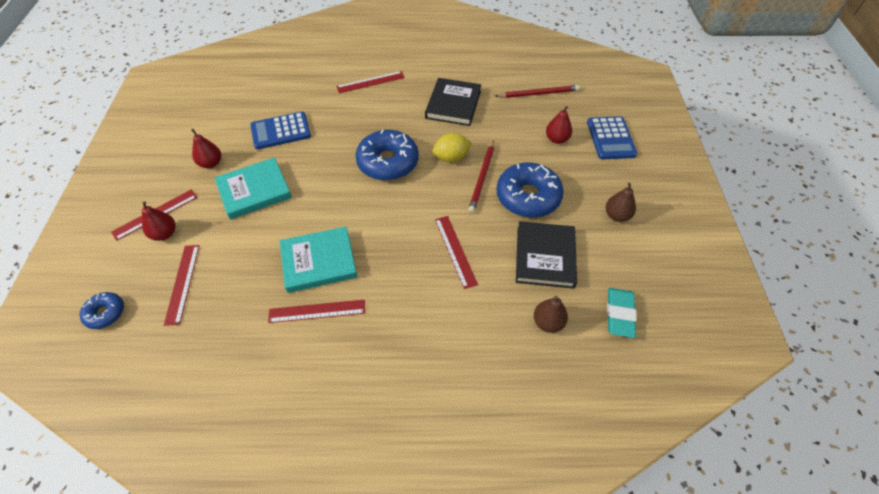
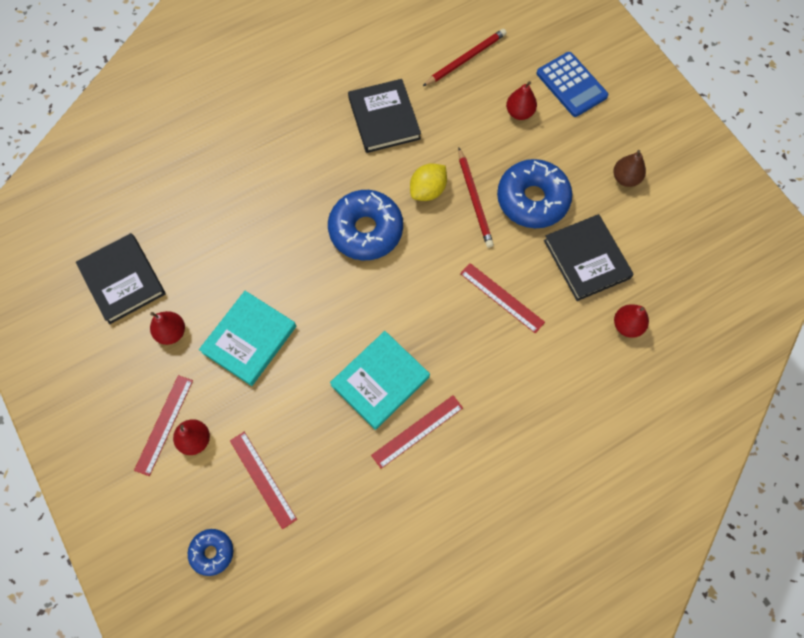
camera: 30 degrees left, 15 degrees up
(211, 122) = (122, 280): none -> black book
(281, 131) = (217, 251): blue calculator -> none
(370, 82) = (269, 131): red ruler -> none
(548, 322) = (627, 325): brown pear -> red pear
(619, 314) = (681, 283): turquoise eraser -> none

